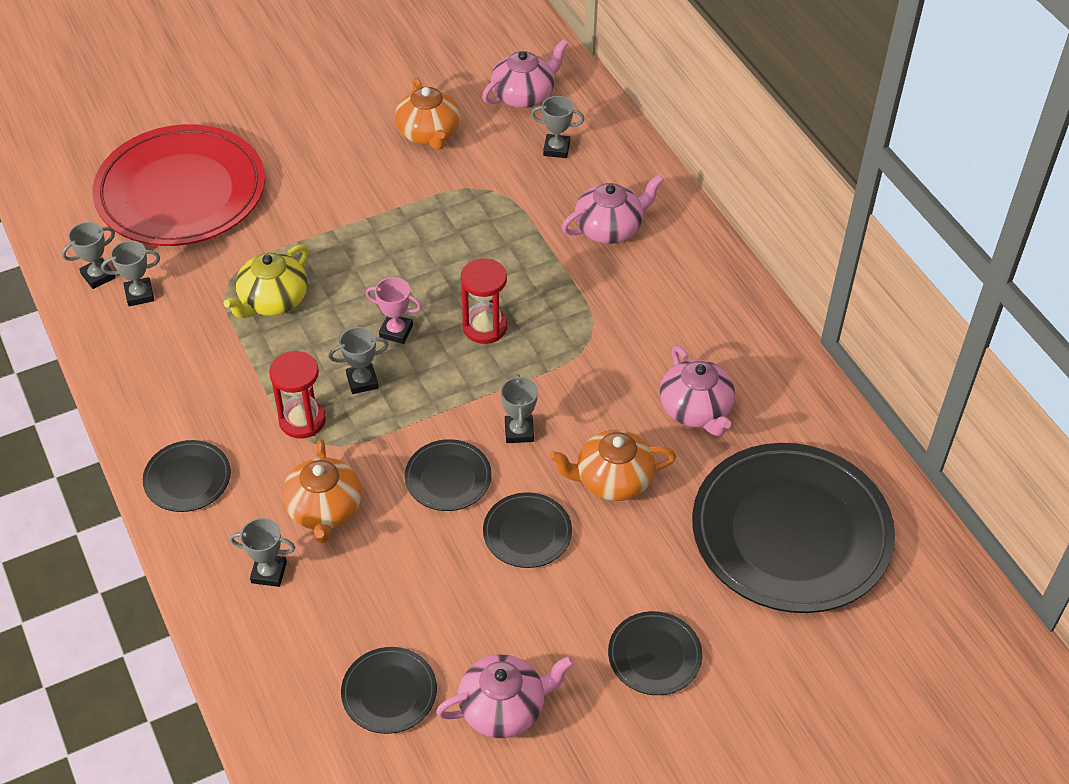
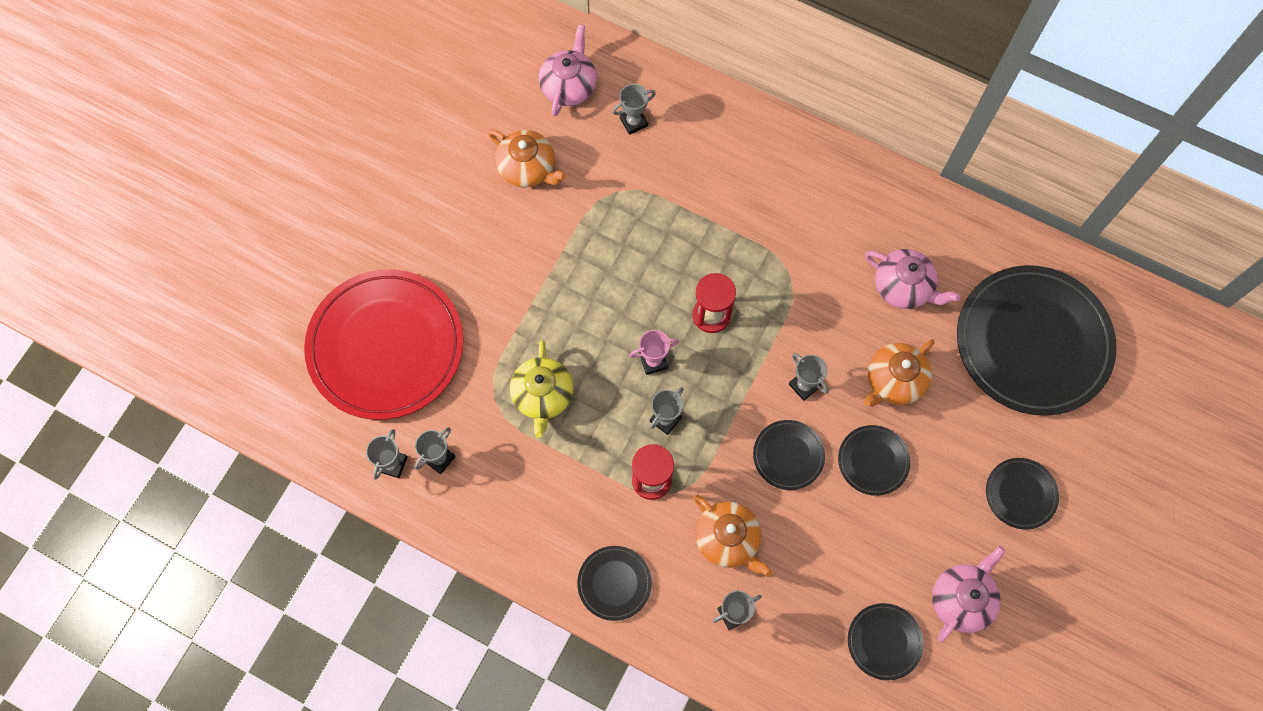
camera: 35 degrees left, 20 degrees up
(609, 228) = (728, 170): pink teapot -> none

